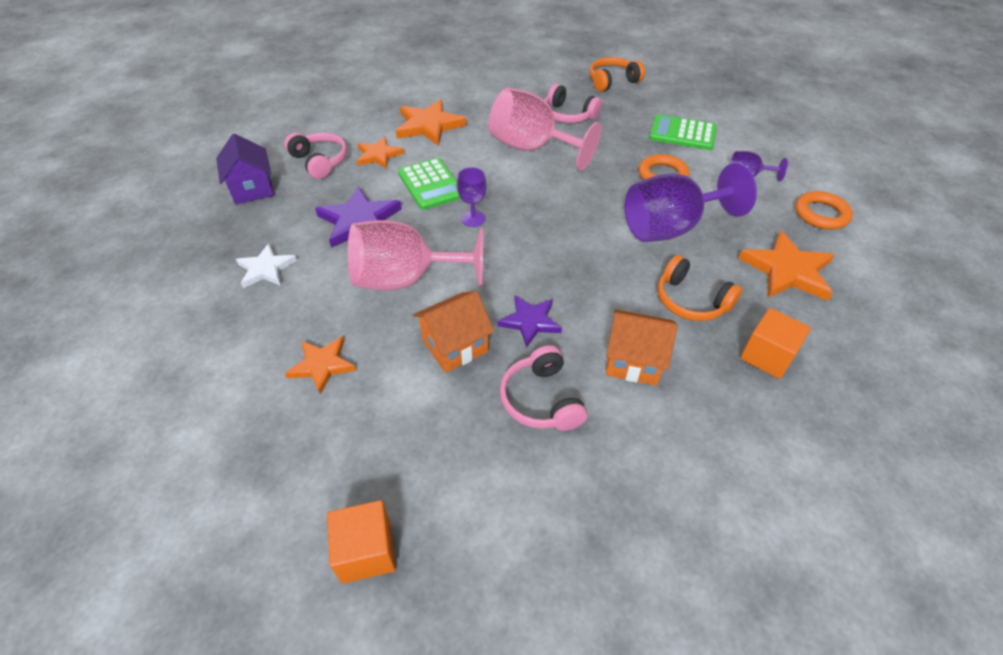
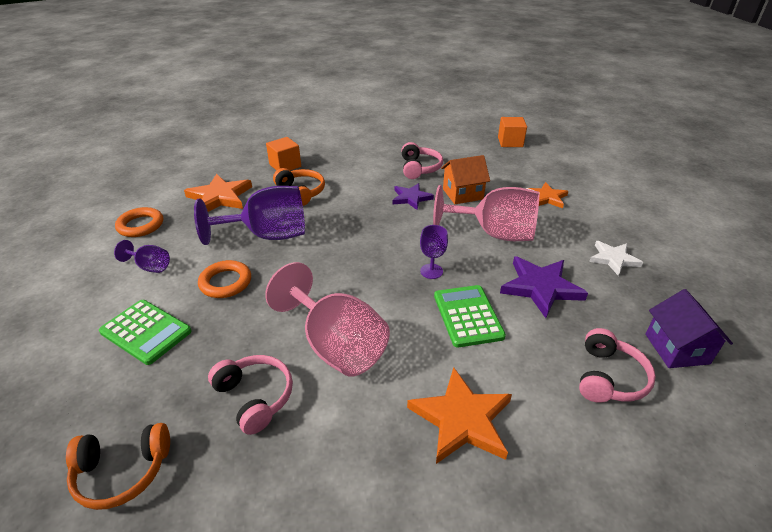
camera: 165 degrees left, 10 degrees down
(320, 161) = (608, 377): pink headphones -> pink headphones turned 135 degrees counterclockwise
(378, 155) = (532, 373): orange star -> none
(633, 361) = (360, 174): orange house -> none

